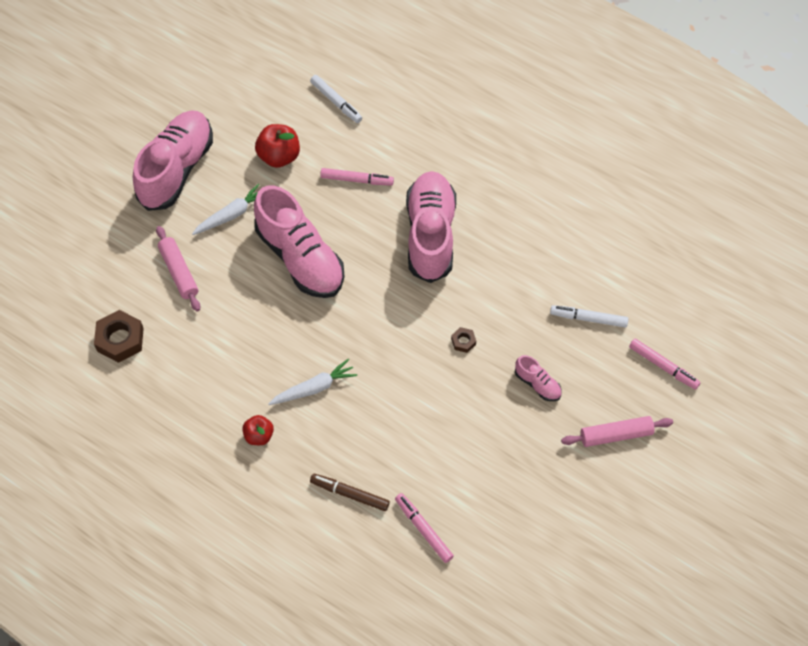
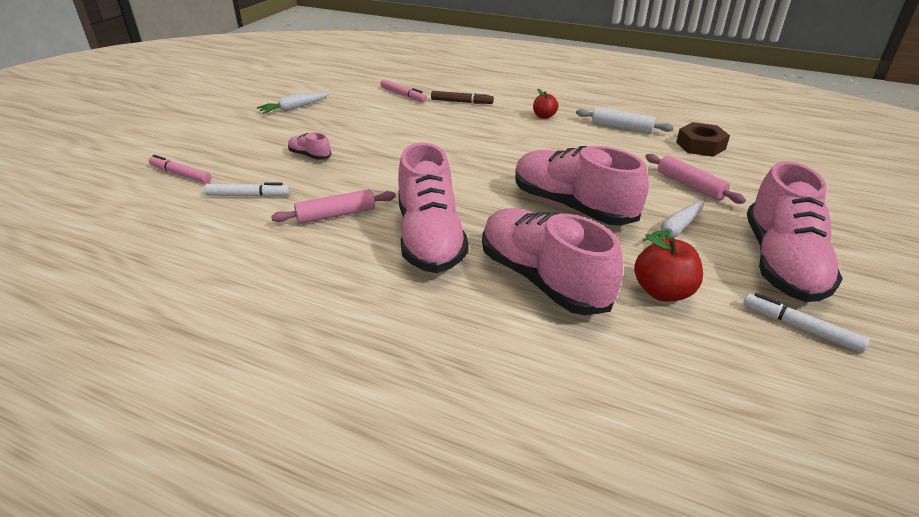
camera: 170 degrees right, 25 degrees down
(181, 393) = (622, 127): none -> white rolling pin
(314, 388) = (512, 138): white carrot -> white carrot (294, 108)
(336, 102) = (626, 375): white marker -> white marker (800, 328)
(357, 180) = (542, 279): pink marker -> pink shoe
(463, 341) = (382, 171): brown nut -> none
(616, 435) = (244, 138): pink rolling pin -> pink rolling pin (336, 215)

